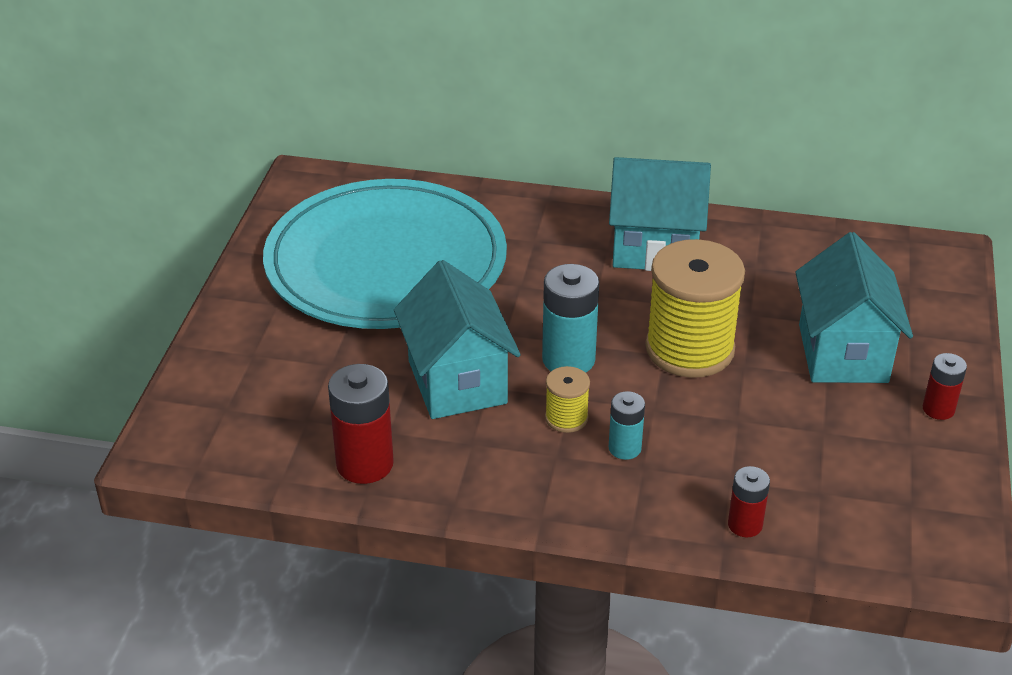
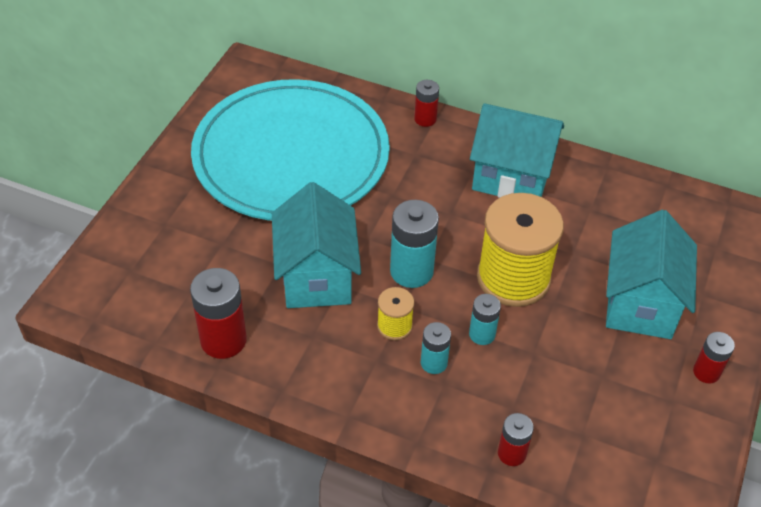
camera: 10 degrees right, 10 degrees up
(534, 203) = (425, 119): none -> red battery
(671, 411) = (482, 334): none -> turquoise battery

